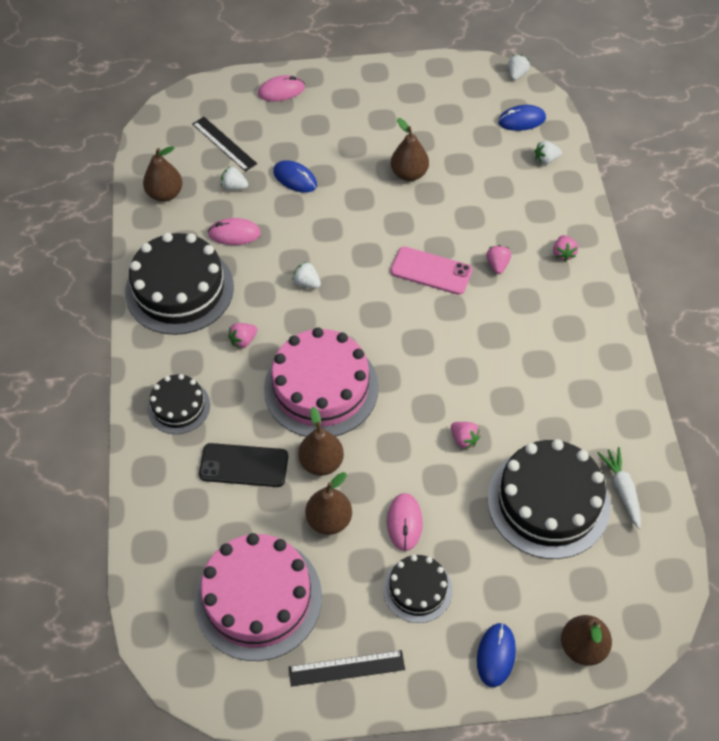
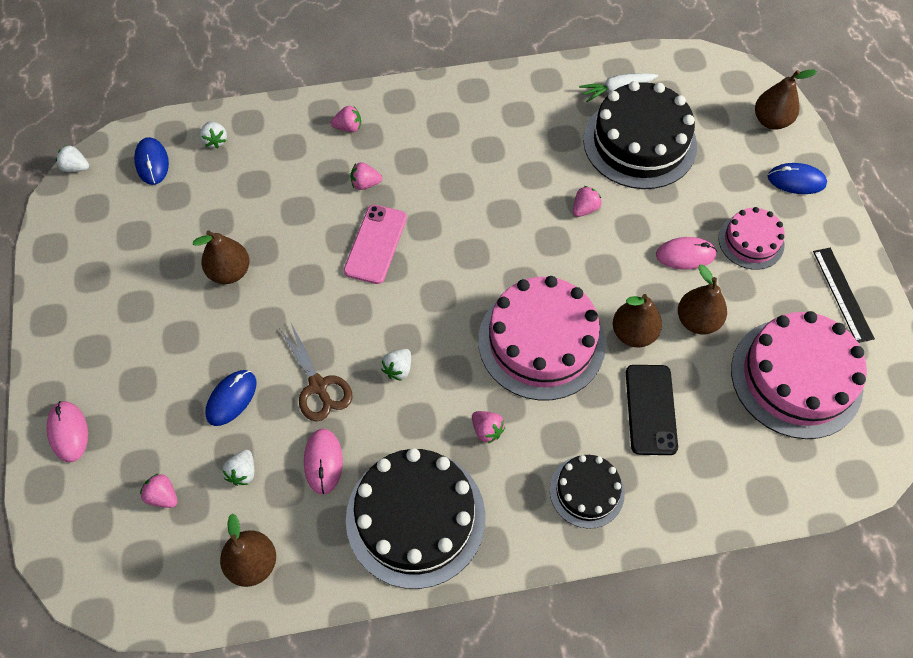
camera: 95 degrees left, 5 degrees up
(224, 144) = (163, 496): black ruler -> pink strawberry
(298, 231) = (318, 386): none -> brown scissors
(417, 589) = (751, 241): black cake -> pink cake

